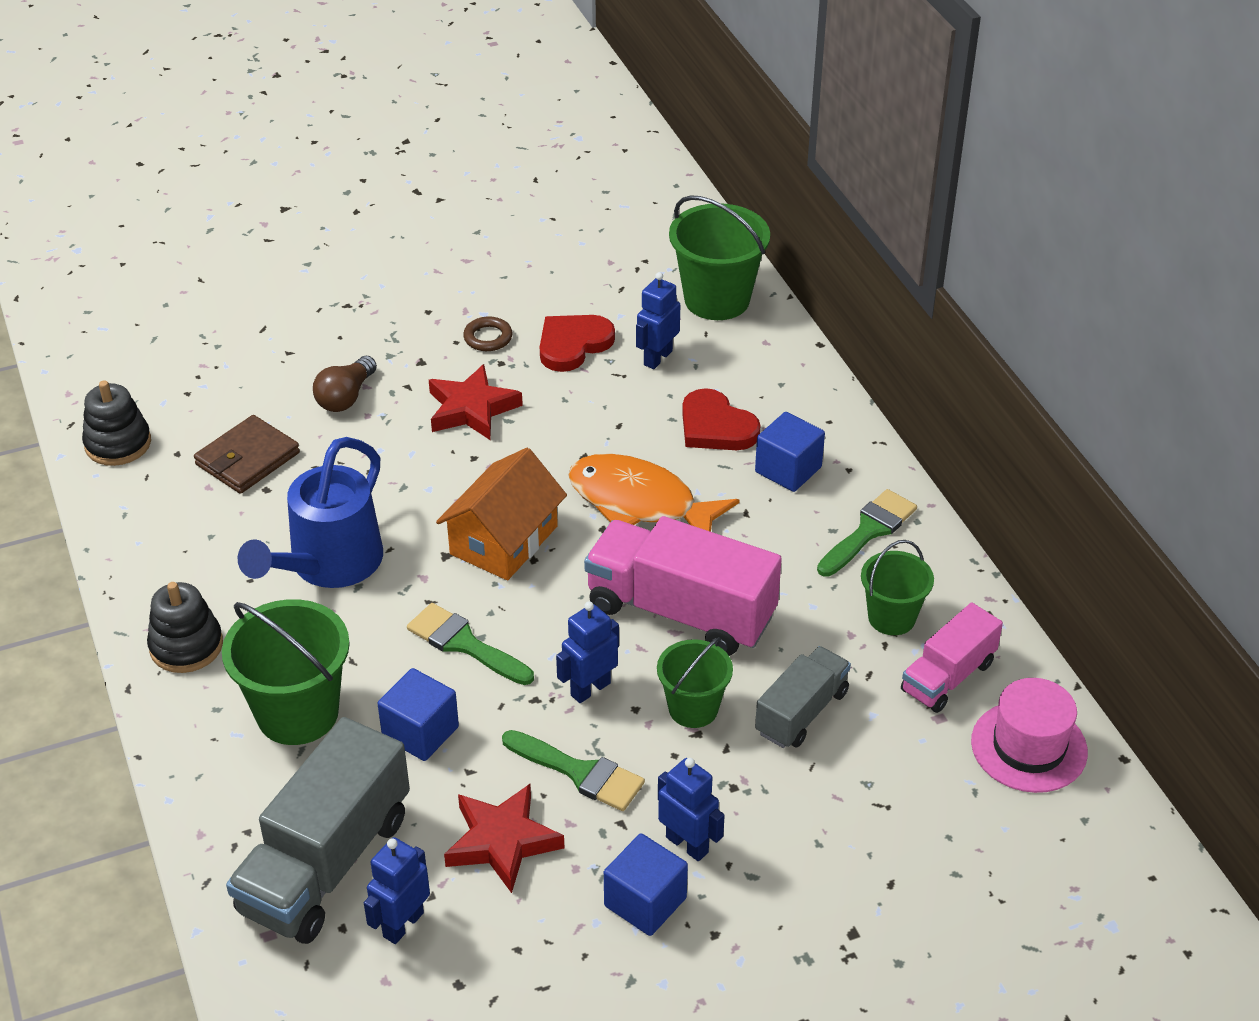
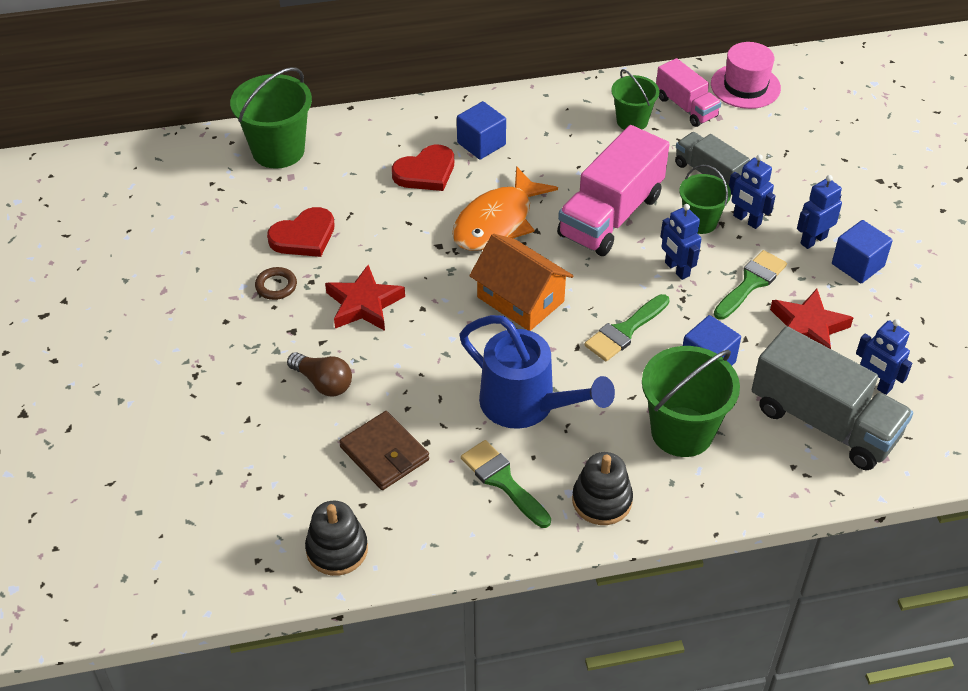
camera: 80 degrees left, 5 degrees up
(573, 345) = (304, 236): red heart -> red heart turned 90 degrees counterclockwise
(657, 358) = (337, 192): blue robot -> blue robot (746, 220)
(869, 531) = (551, 117): green brush -> green brush (503, 481)

